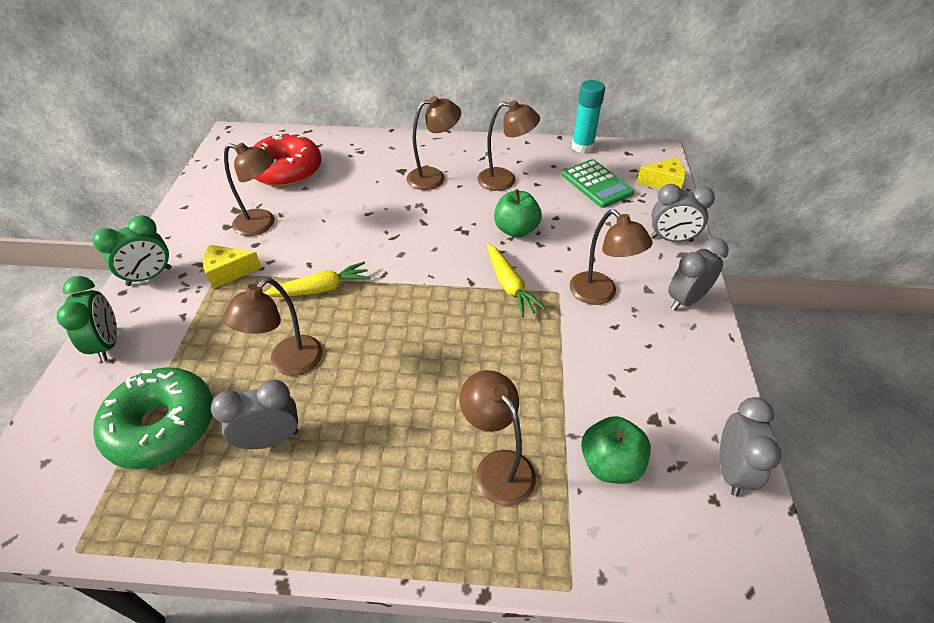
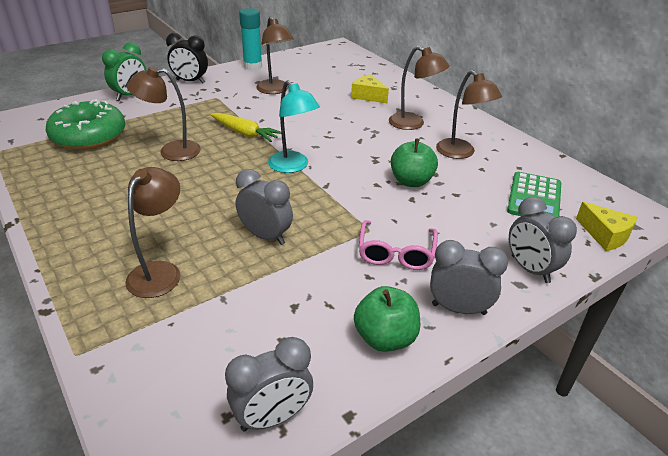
camera: 50 degrees right, 10 degrees down
(149, 276) = (190, 81): green clock -> black clock
(228, 272) = (222, 100): yellow cheese -> yellow cheese (368, 96)
(270, 439) = (107, 172): grey clock -> grey clock (265, 236)
(287, 170) = (334, 75): red donut -> none
(419, 287) = (293, 166): none -> turquoise lamp
(509, 286) = (345, 204): yellow carrot -> none
(582, 147) = (571, 171): turquoise glue stick -> turquoise glue stick (253, 66)
(600, 294) = (396, 253): brown lamp -> pink glasses
(610, 464) = (212, 331): green apple -> green apple (385, 338)

